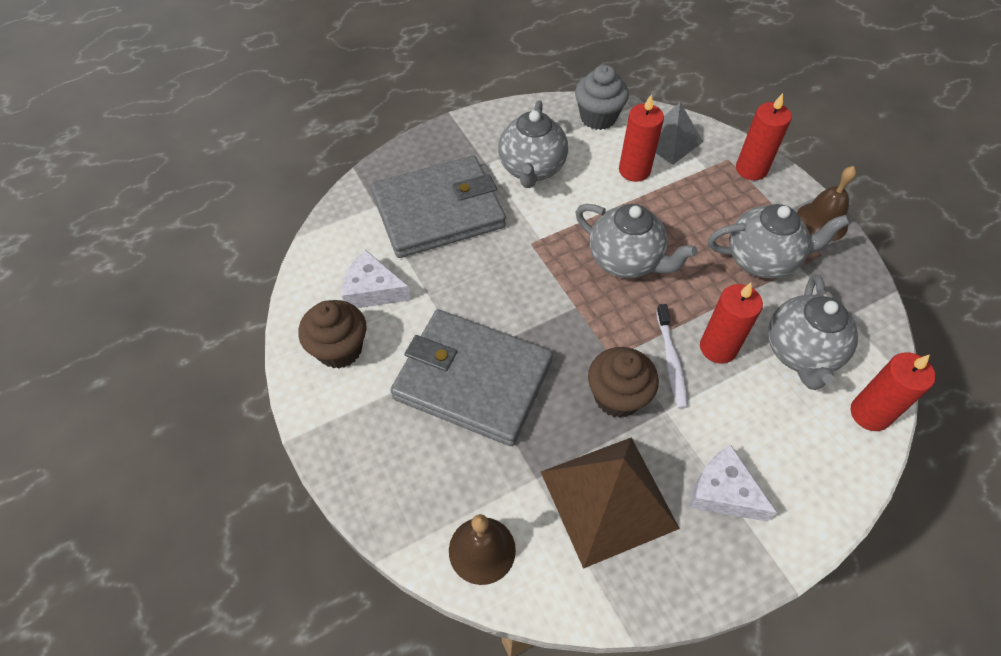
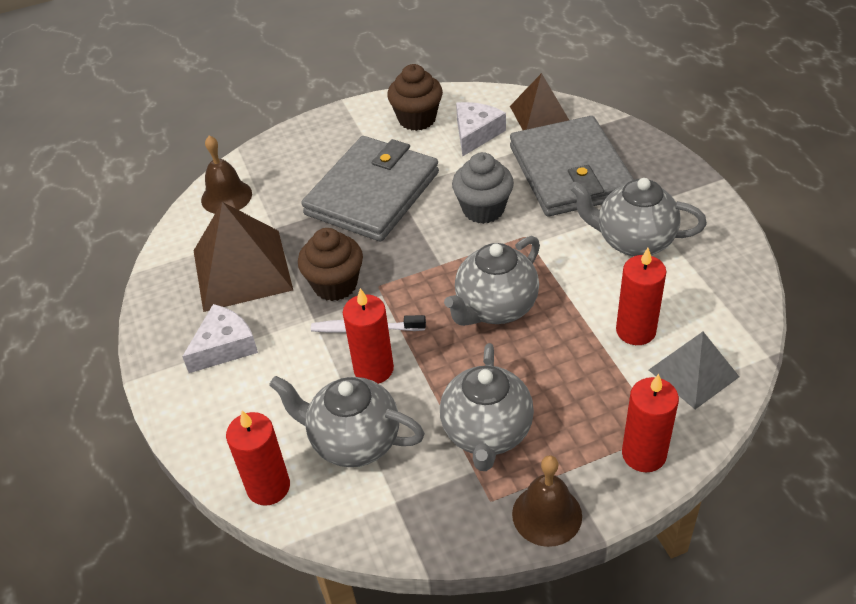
camera: 100 degrees right, 10 degrees down
(345, 236) = (540, 115): none -> brown pyramid
(598, 117) = (730, 306): grey cupcake -> grey cupcake (483, 209)

